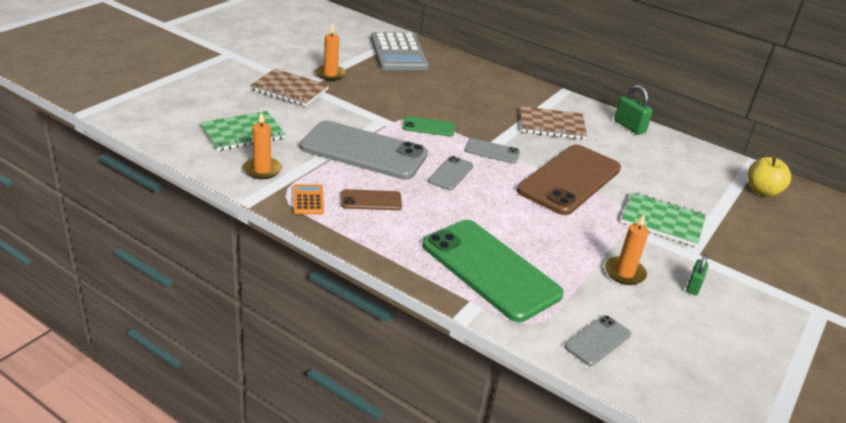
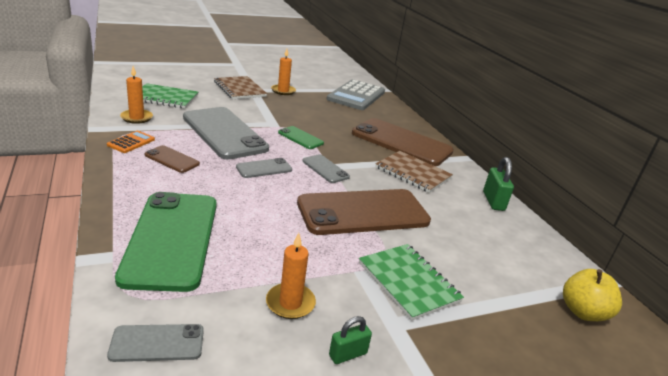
camera: 35 degrees right, 5 degrees down
(504, 95) = (401, 142): none -> brown phone

